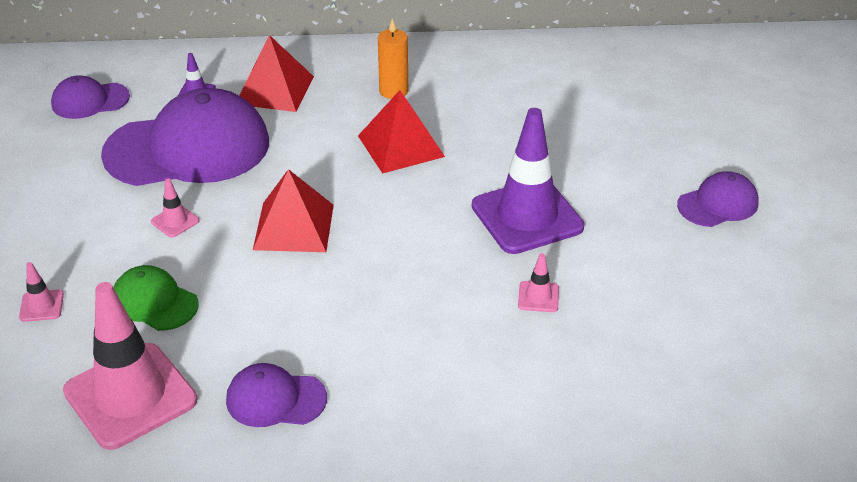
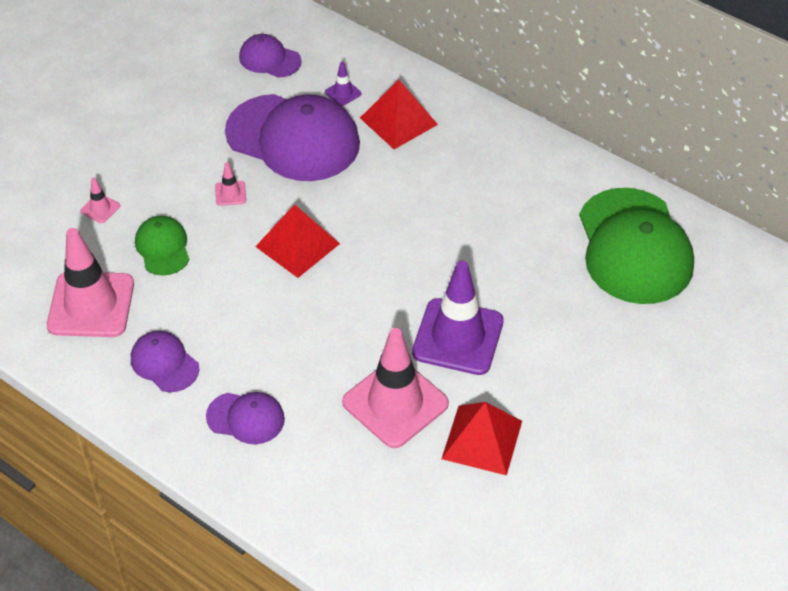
camera: 40 degrees right, 10 degrees up
(393, 91) = (480, 171): orange candle -> none
(401, 146) = (435, 223): red pyramid -> red pyramid (482, 440)
(538, 297) = (395, 403): pink traffic cone -> pink traffic cone, size x2.43
(582, 81) = (634, 247): none -> green cap
(718, 204) = (609, 418): purple cap -> purple cap (246, 418)

